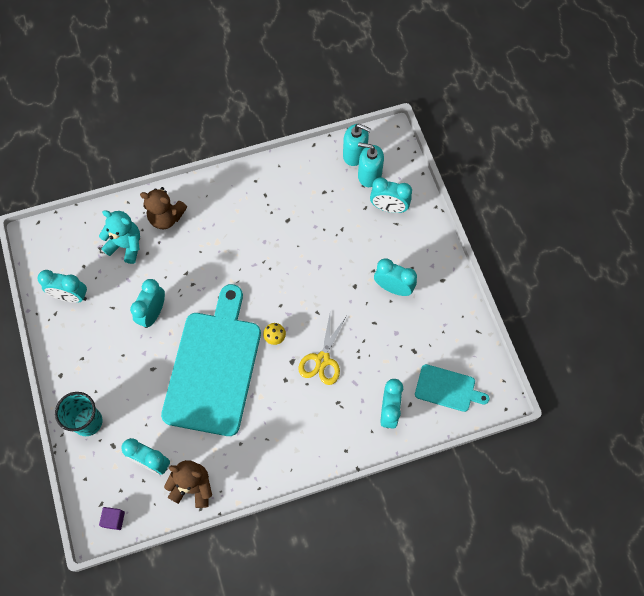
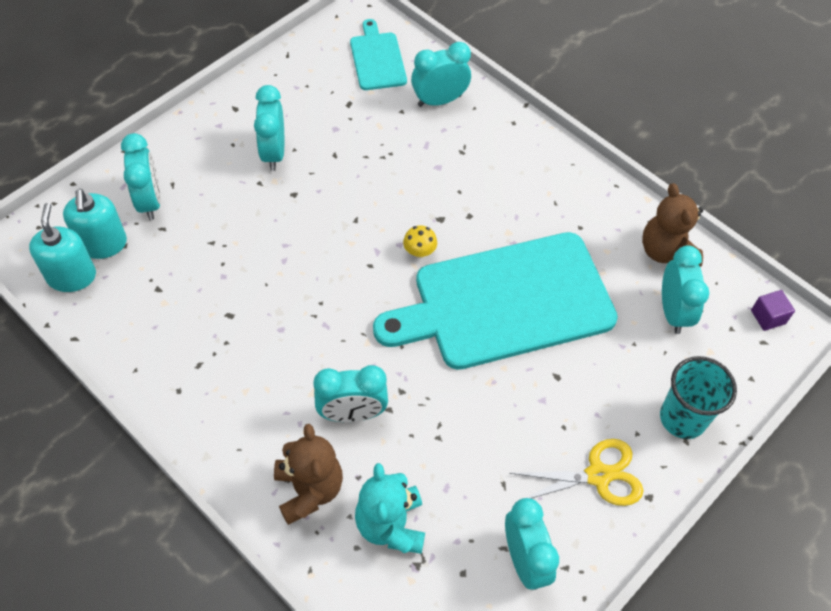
camera: 120 degrees left, 10 degrees down
(153, 313) = (477, 420): turquoise clock -> turquoise clock (352, 414)
(322, 360) = (417, 188): yellow scissors -> yellow scissors (598, 475)

